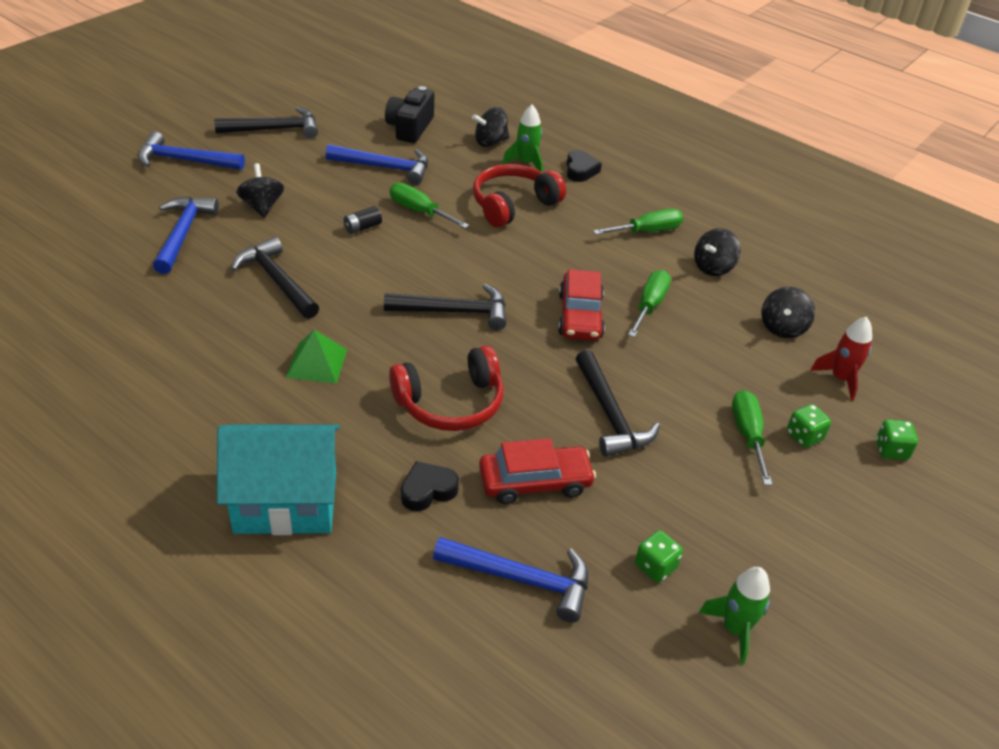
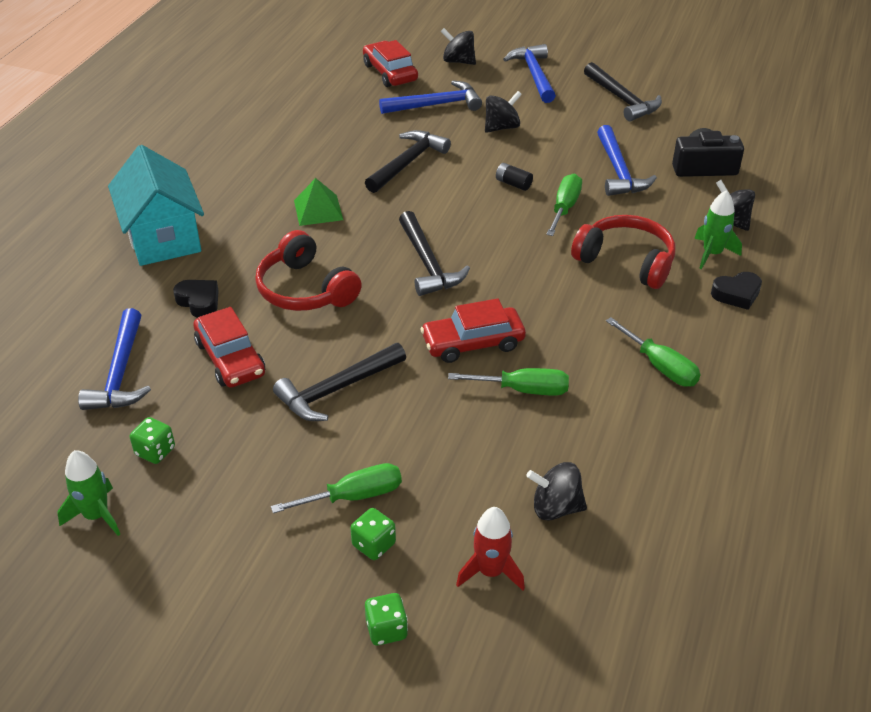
camera: 75 degrees right, 0 degrees up
(84, 246) = (390, 73): none -> red car
(713, 267) = (631, 431): black spinning top -> black spinning top (458, 61)

